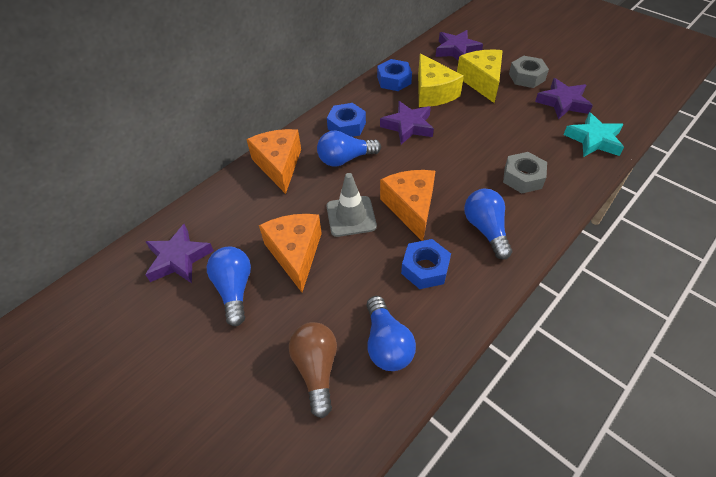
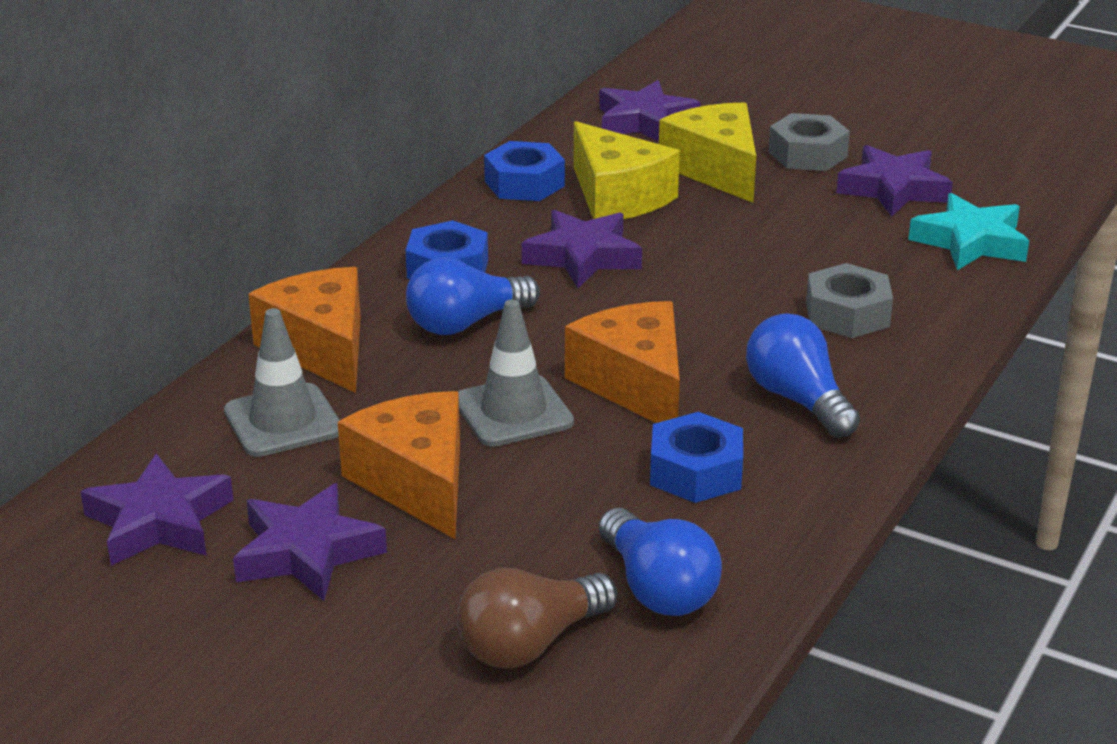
camera: 15 degrees left, 20 degrees down
(234, 289) = (307, 552): blue light bulb -> purple star
(249, 206) = (283, 421): none -> grey traffic cone
(316, 369) = (530, 643): brown light bulb -> brown light bulb turned 105 degrees counterclockwise

